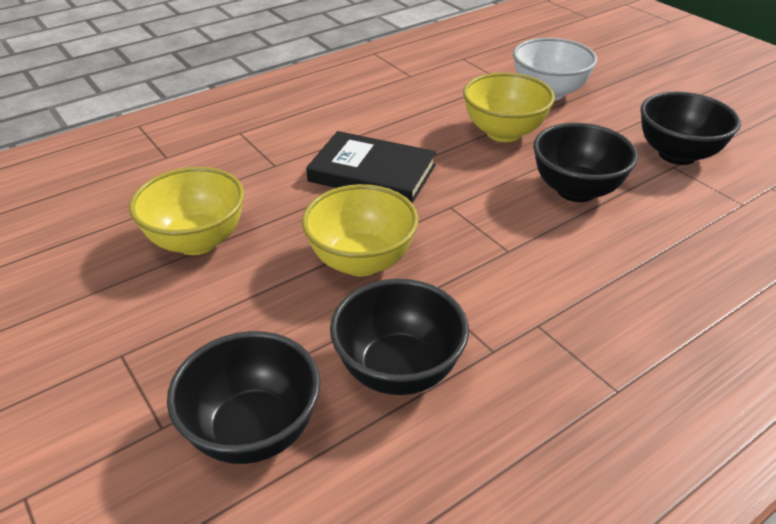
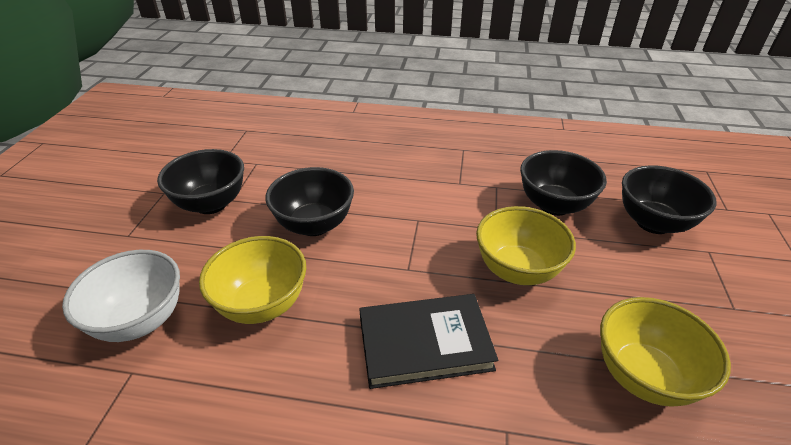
camera: 135 degrees left, 0 degrees up
(372, 173) = (424, 343): black book -> black book turned 75 degrees counterclockwise

